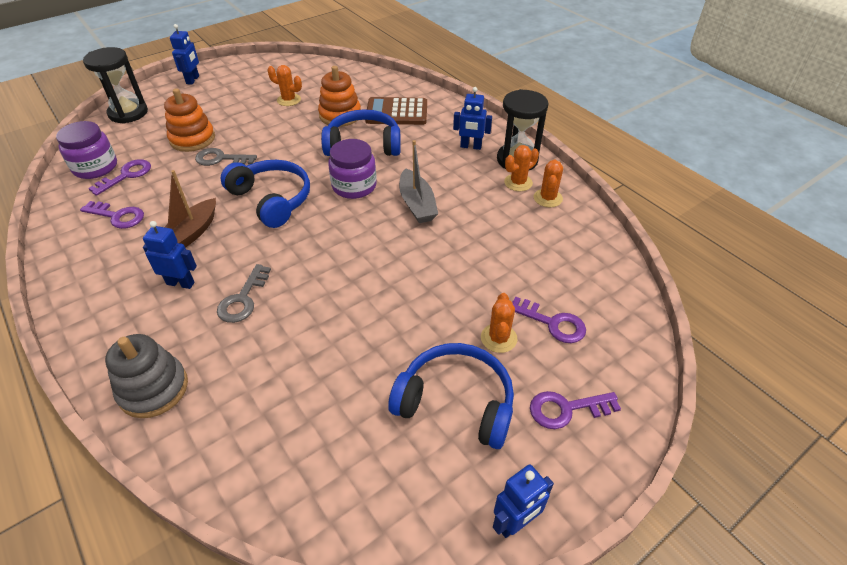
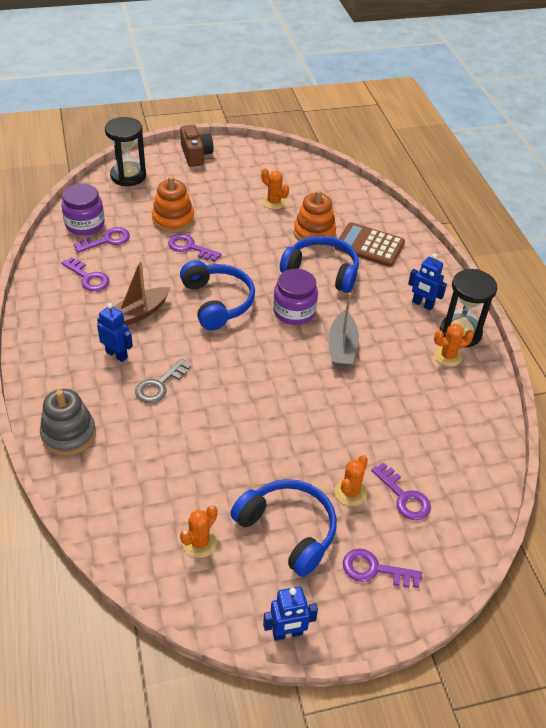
camera: 20 degrees right, 0 degrees up
(193, 80) = (196, 155): blue robot -> brown camera
(221, 159) = (190, 247): grey key -> purple key
(548, 198) = (467, 381): orange cactus -> orange cactus (199, 543)

